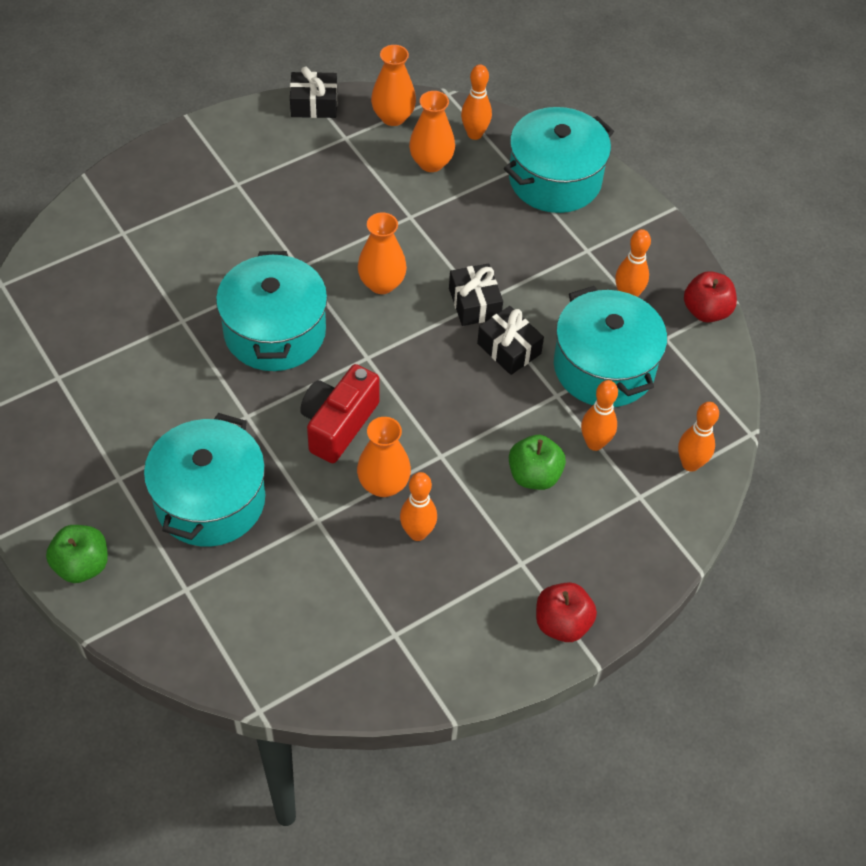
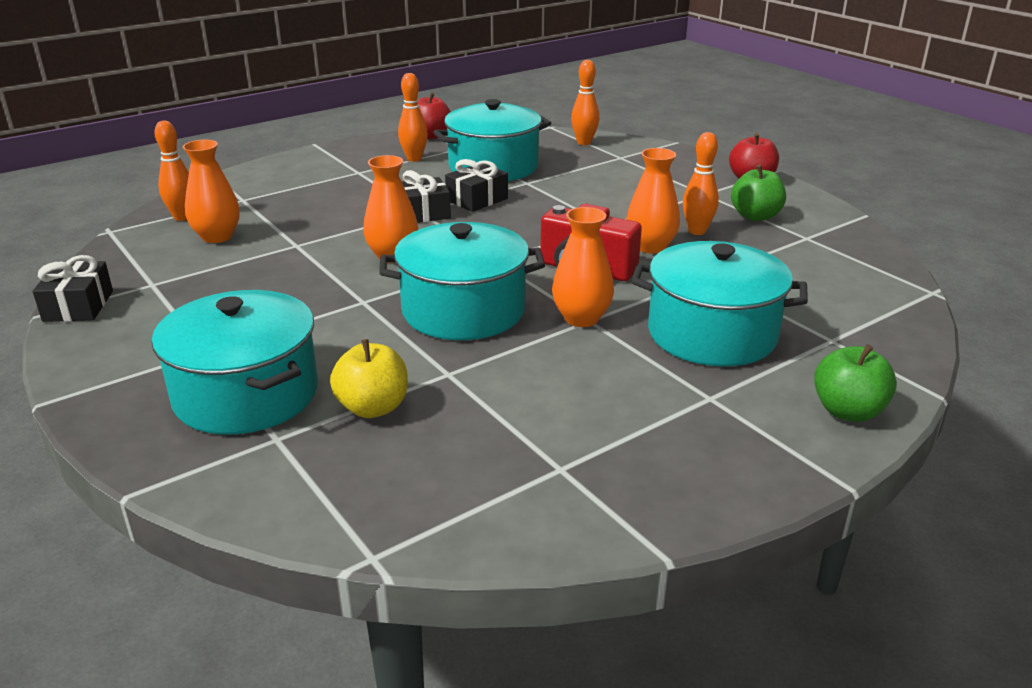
camera: 90 degrees left, 25 degrees down
(147, 279) = (373, 407): none -> yellow apple
(393, 117) = (131, 258): orange vase -> orange vase (581, 318)
(534, 475) = (615, 189): green apple -> green apple (755, 216)
(555, 179) = (264, 183): turquoise pot -> turquoise pot (246, 394)
(594, 443) = (574, 170): orange bowling pin -> none

